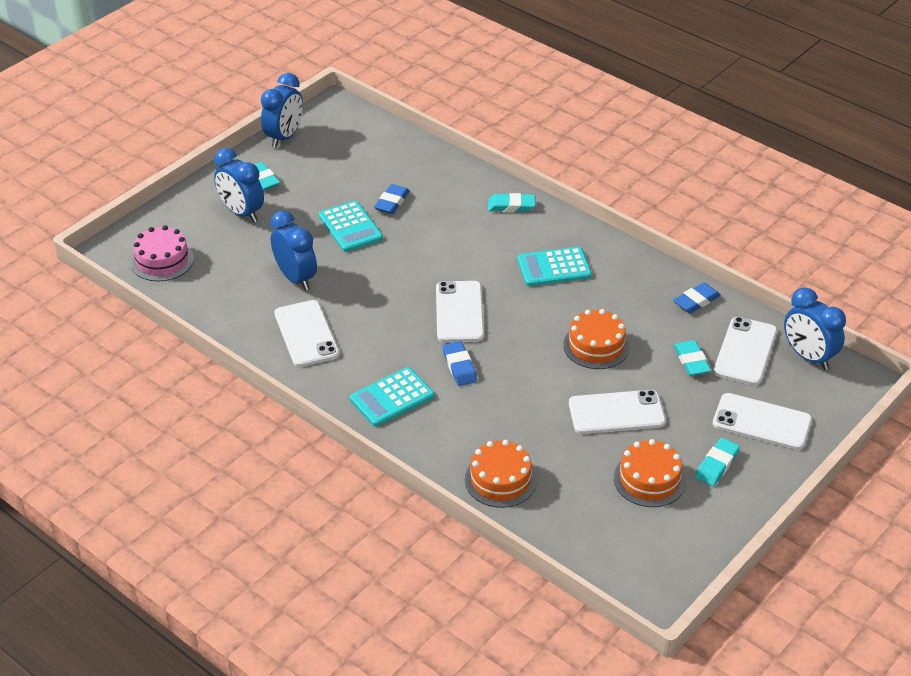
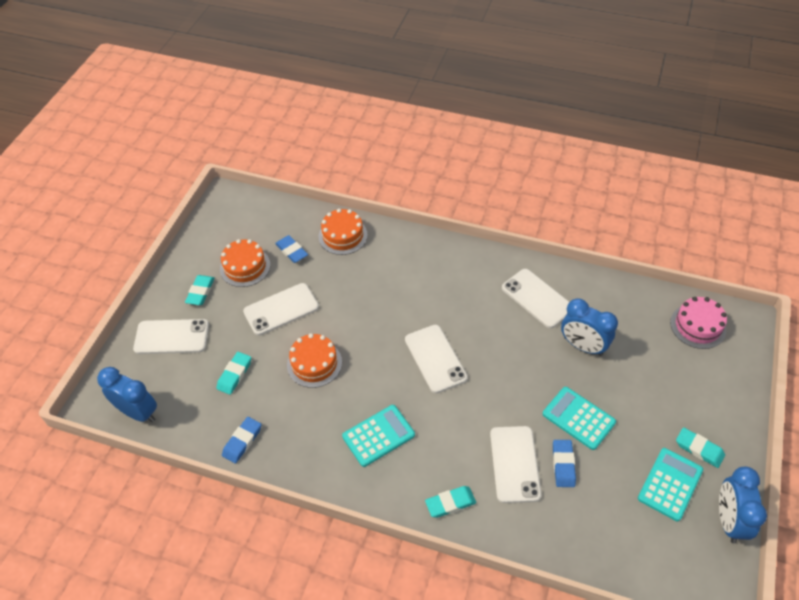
camera: 160 degrees right, 10 degrees up
(241, 213) = (682, 400): blue clock -> none
(392, 398) = (444, 268): turquoise calculator -> turquoise calculator (670, 484)
(459, 366) = (410, 309): blue eraser -> blue eraser (292, 251)
(691, 361) = (234, 374): turquoise eraser -> turquoise eraser turned 60 degrees clockwise
(745, 351) = (192, 399): white phone -> white phone (514, 464)

